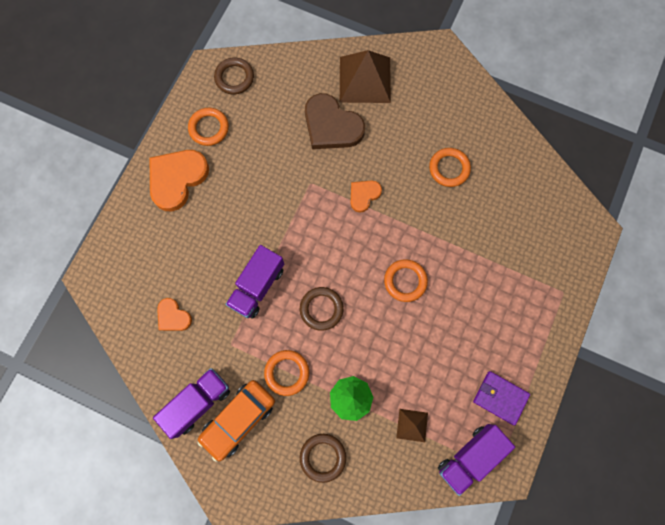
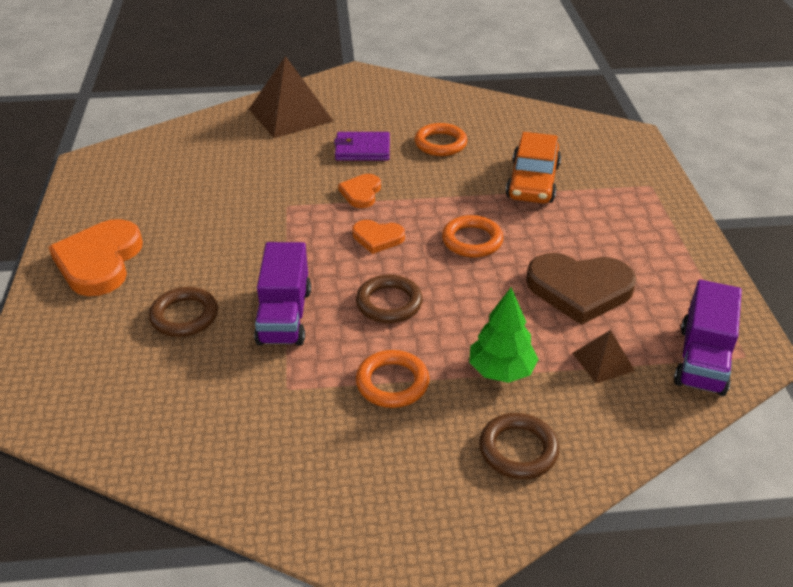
camera: 30 degrees left, 35 degrees down
(173, 316) = (177, 395): orange heart -> orange heart (377, 238)
(198, 402) = (281, 475): purple truck -> none
(209, 128) = (118, 206): orange ring -> none
(234, 78) = (127, 159): brown ring -> brown ring (184, 316)
(238, 419) = (360, 466): orange car -> orange car (532, 182)
(331, 125) = (278, 156): brown heart -> brown heart (579, 289)
(500, 397) = (677, 291): purple wallet -> purple wallet (362, 149)

